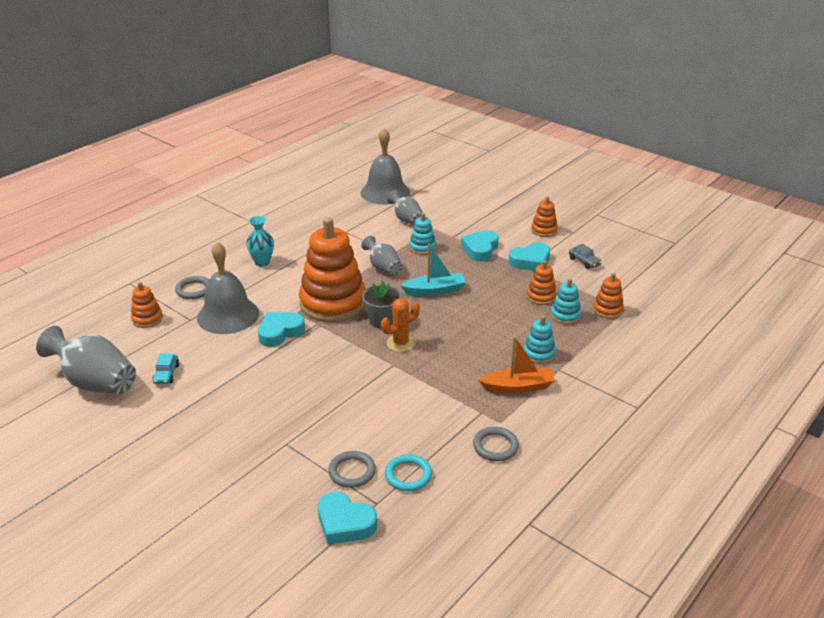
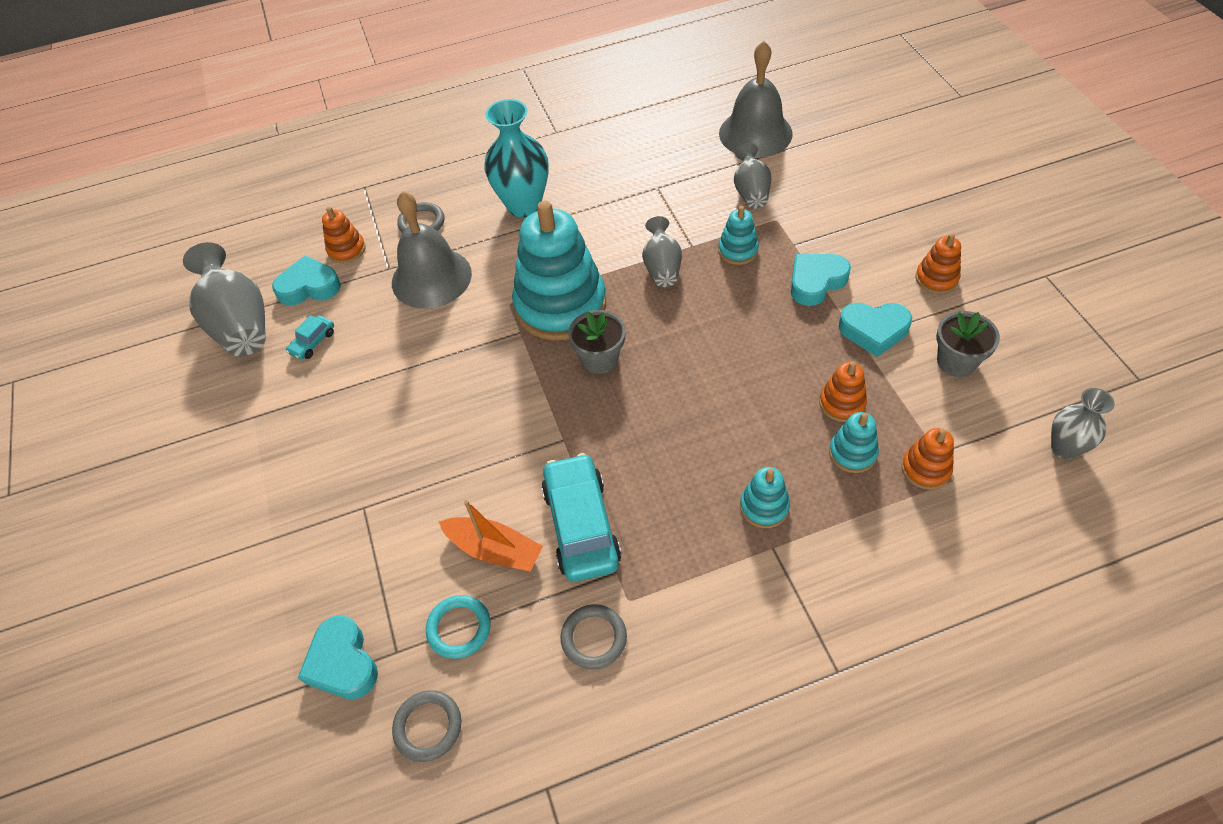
camera: 35 degrees right, 20 degrees up
(262, 262) = (524, 205): turquoise vase -> turquoise vase, size x1.69
(280, 332) = (469, 328): turquoise heart -> turquoise heart (309, 287)
(333, 303) = (560, 305): orange stacking toy -> turquoise stacking toy
(352, 472) = (402, 588): grey ring -> grey ring (428, 727)
(400, 343) = (596, 407): orange cactus -> none
(435, 290) = (702, 333): turquoise boat -> none
(441, 399) = (581, 525): none -> turquoise car
(518, 387) = (694, 551): orange boat -> orange boat (494, 550)
(584, 261) = (956, 361): grey car -> grey flower pot
(665, 280) = (1064, 448): none -> grey vase

